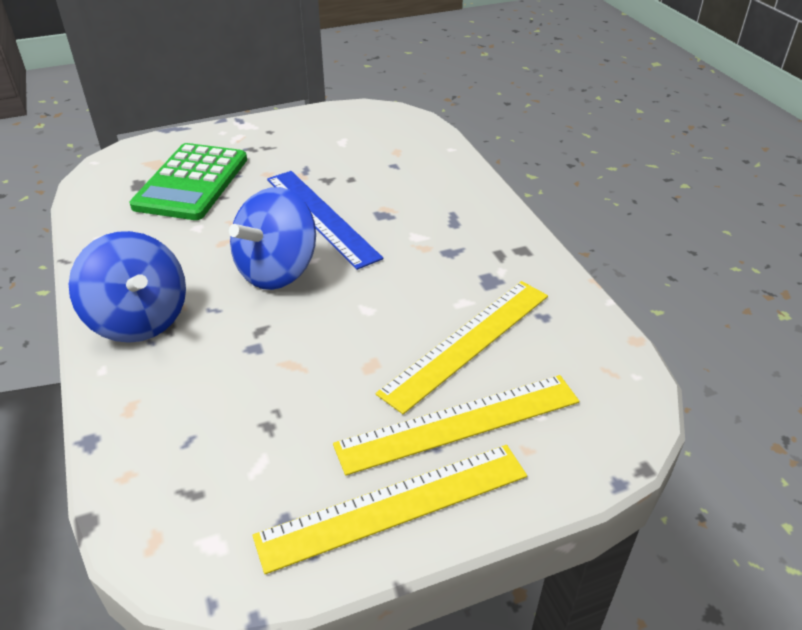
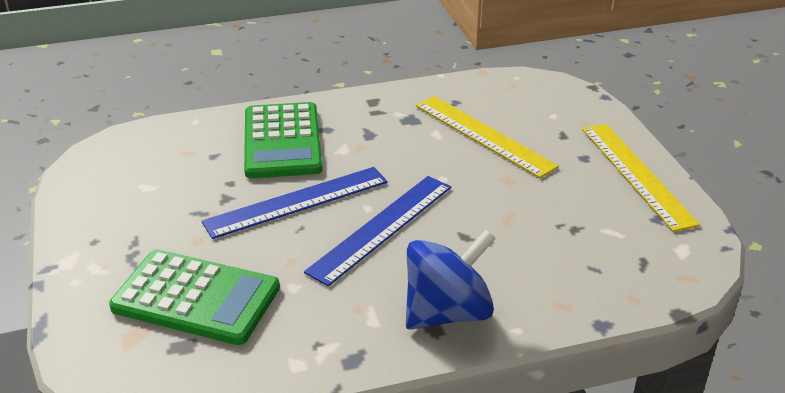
camera: 85 degrees left, 5 degrees down
(277, 270) = (381, 228): blue spinning top -> blue ruler
(424, 198) = (282, 141): none -> green calculator
(459, 423) = (564, 145): yellow ruler -> none

